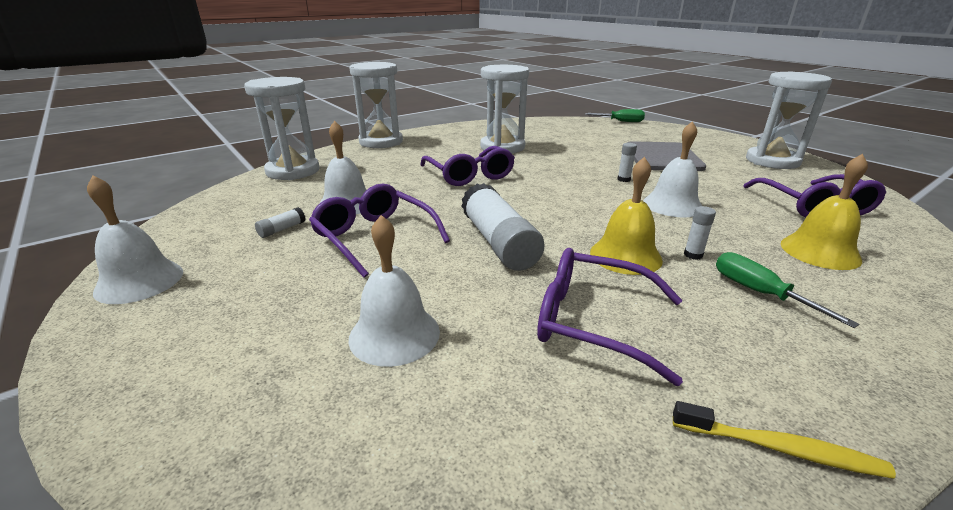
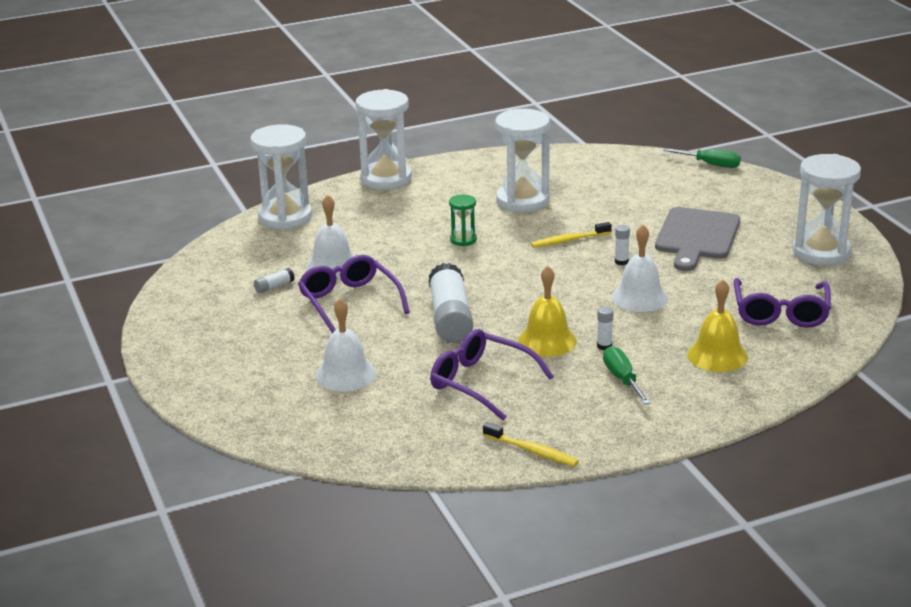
camera: 15 degrees right, 0 degrees up
(139, 281) = (174, 320): white bell -> none
(469, 175) = (463, 240): purple glasses -> green hourglass
(563, 168) = (569, 240): none -> yellow toothbrush

